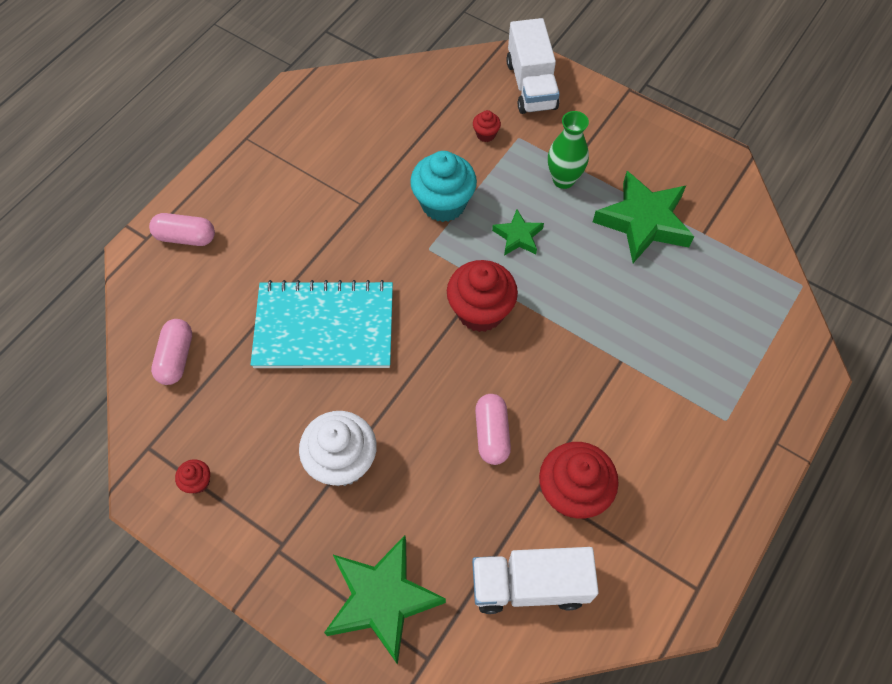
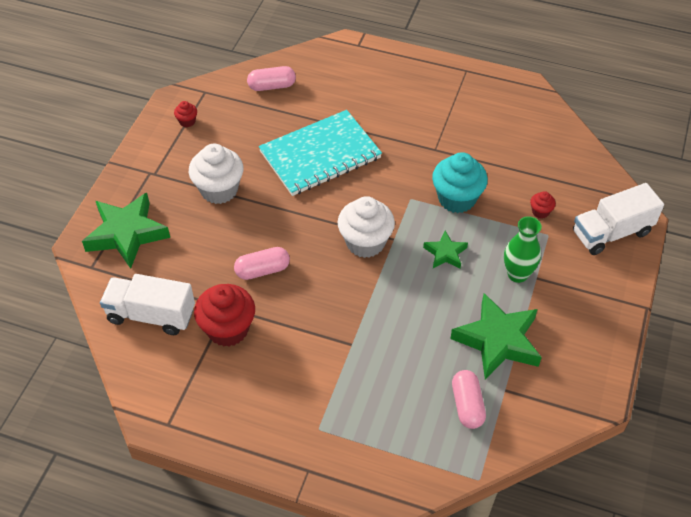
camera: 75 degrees right, 10 degrees down
(186, 237) = (367, 64): pink capsule -> pink capsule (467, 405)
(324, 327) = (320, 155): turquoise notebook -> turquoise notebook turned 75 degrees clockwise
(480, 311) = (365, 242): red cupcake -> white cupcake
(530, 585) = (151, 315): white truck -> white truck turned 60 degrees counterclockwise

